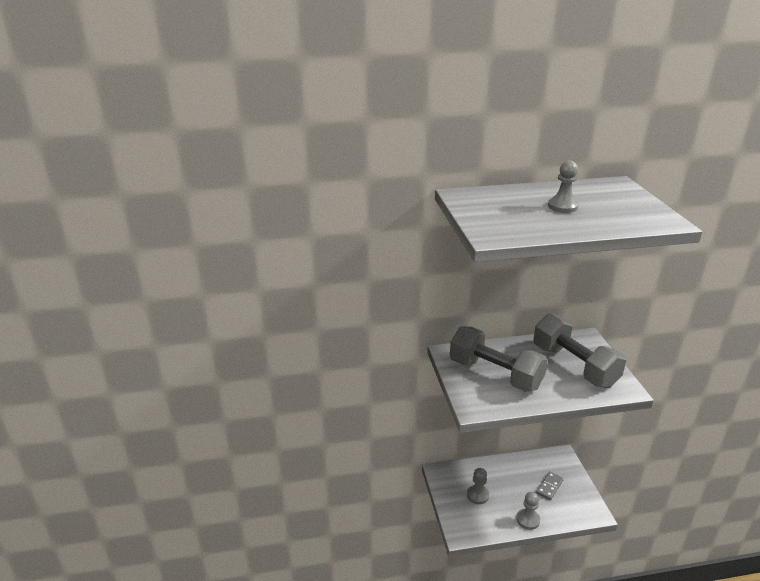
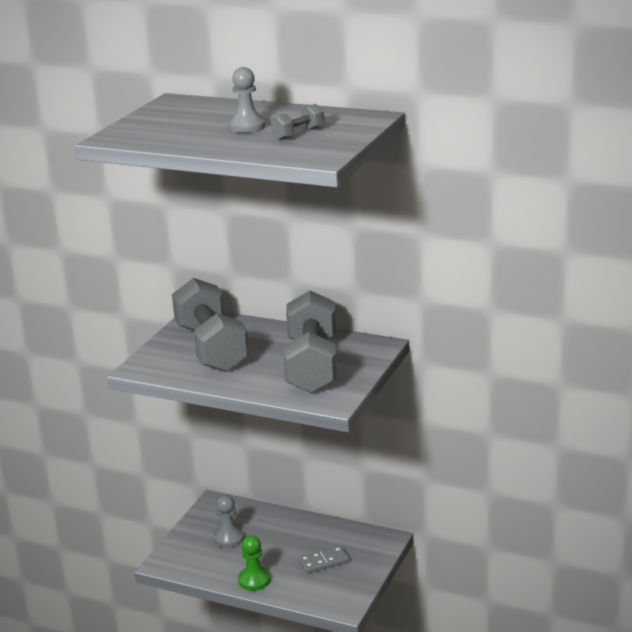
camera: 35 degrees right, 5 degrees down
(528, 520) = (254, 580): grey pawn -> green pawn
(609, 205) = (298, 134): none -> grey dumbbell

